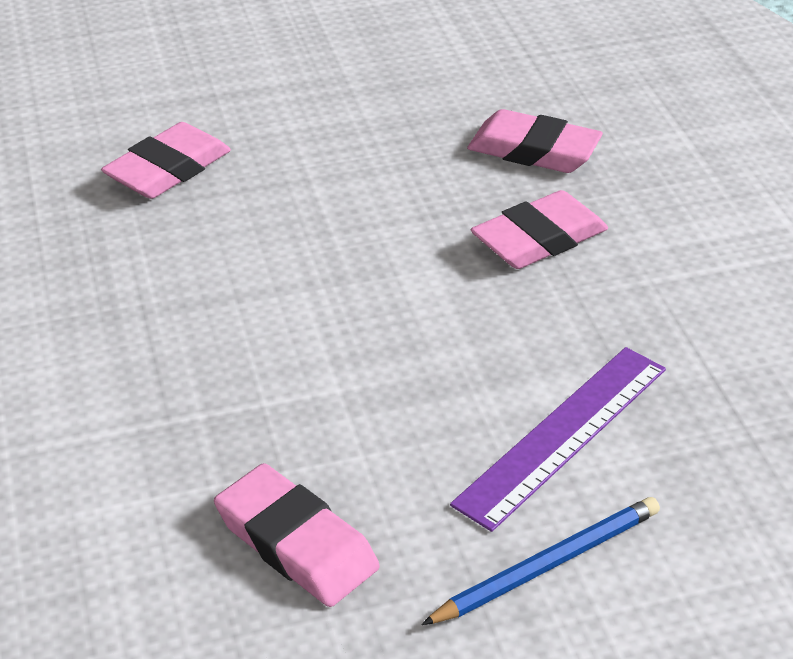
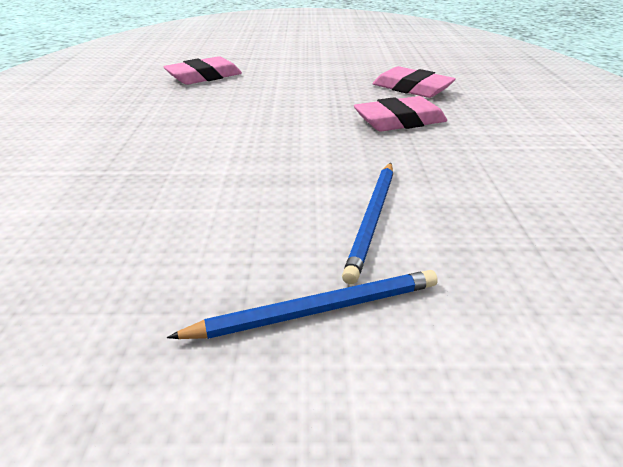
camera: 15 degrees right, 5 degrees down
(296, 543) = (121, 254): pink eraser -> none
(563, 435) = (372, 219): purple ruler -> blue pencil

